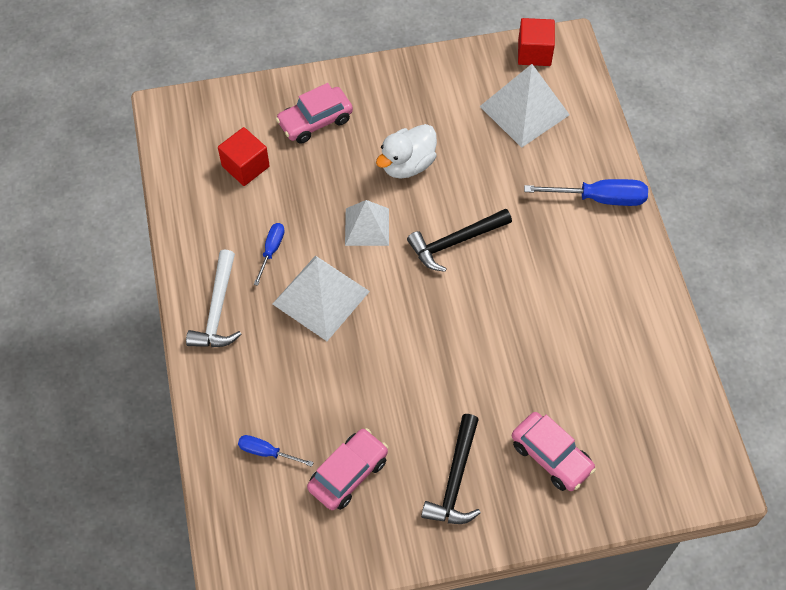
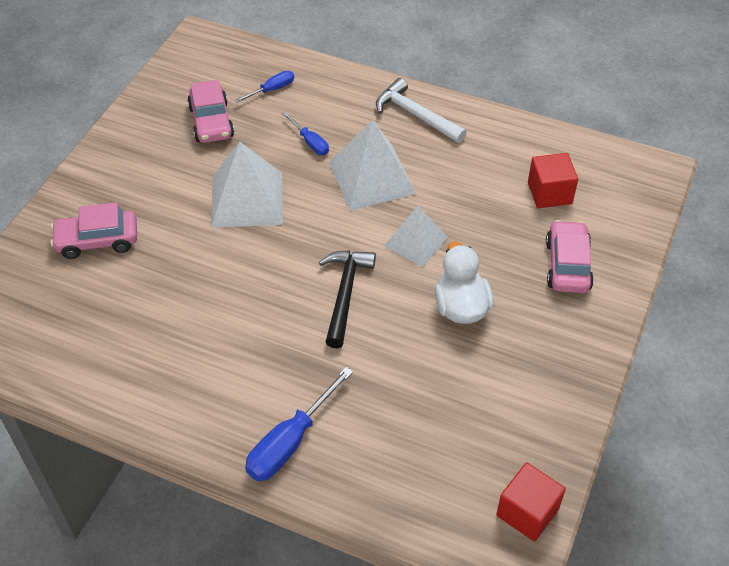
camera: 125 degrees right, 10 degrees down
(271, 250) = (445, 169): blue screwdriver -> blue screwdriver (310, 142)
(455, 480) = (143, 175): black hammer -> none
(524, 110) = (452, 447): white pyramid -> white pyramid (247, 199)

